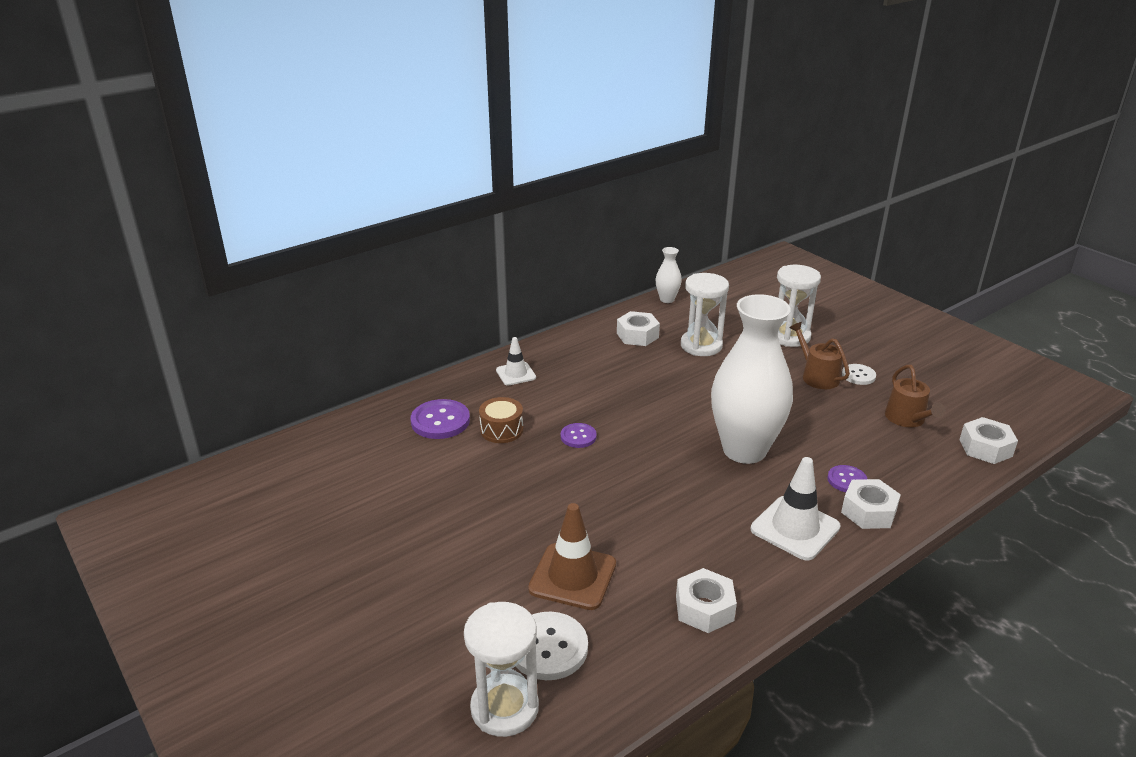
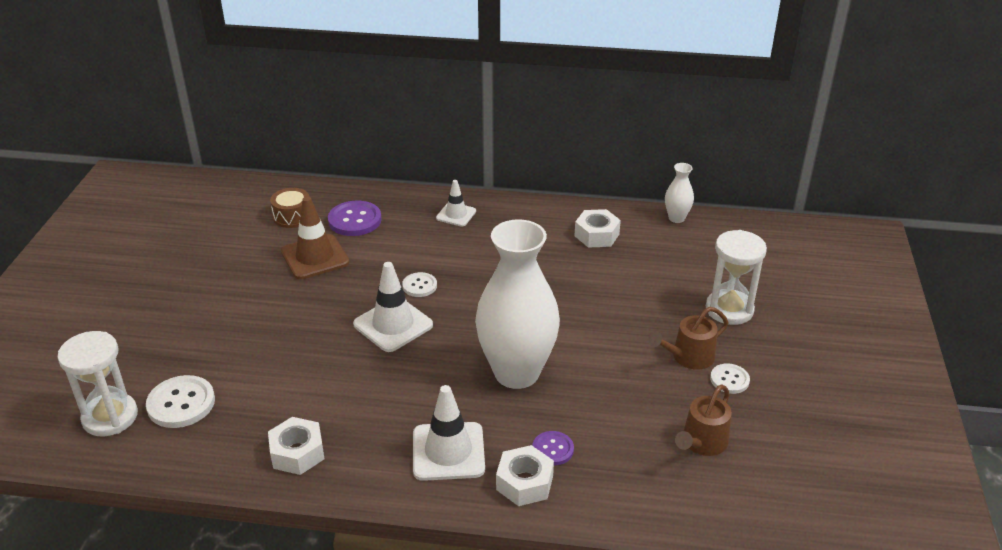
camera: 45 degrees right, 5 degrees up
(501, 430) = (380, 250): brown drum -> brown drum (292, 216)
(573, 576) = (261, 373): brown traffic cone -> brown traffic cone (315, 257)
(578, 436) = (419, 286): purple button -> white button
(608, 474) = (393, 325): none -> white traffic cone
(701, 345) = (634, 273): white hourglass -> none
(817, 376) = (689, 357): brown watering can -> brown watering can turned 135 degrees counterclockwise
(985, 448) = (729, 514): white nut -> none

